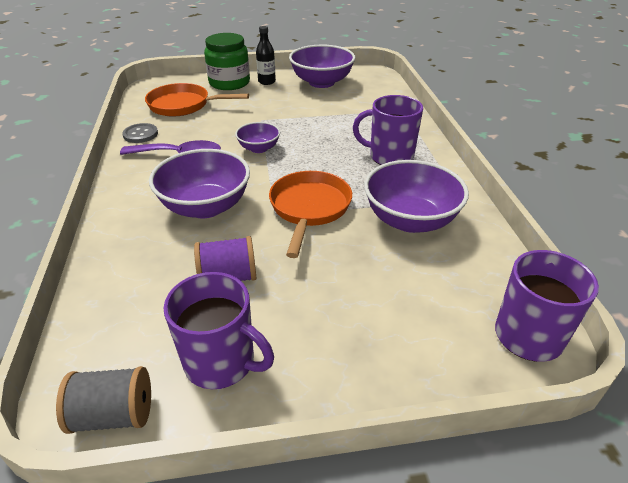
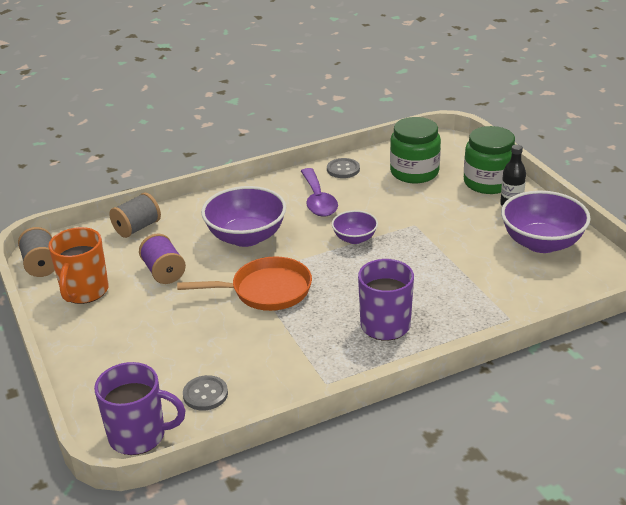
camera: 75 degrees right, 5 degrees down
(109, 290) = (137, 228): none -> grey spool
(183, 105) = (414, 172): orange pan -> green jar
(221, 362) = (84, 291): purple mug -> orange mug
(410, 220) = (272, 353): purple bowl -> none
(464, 272) = (205, 394): none -> grey button

